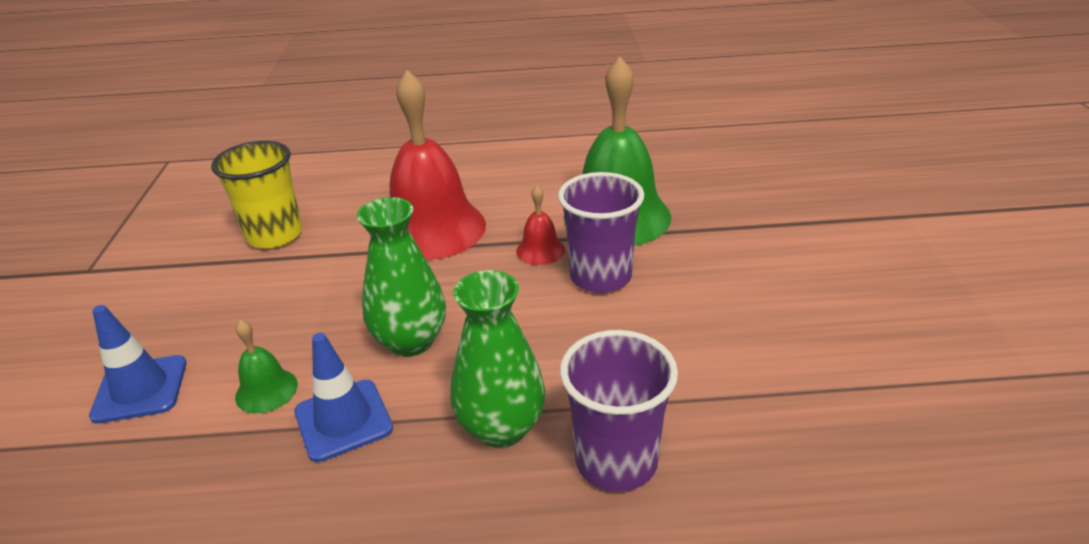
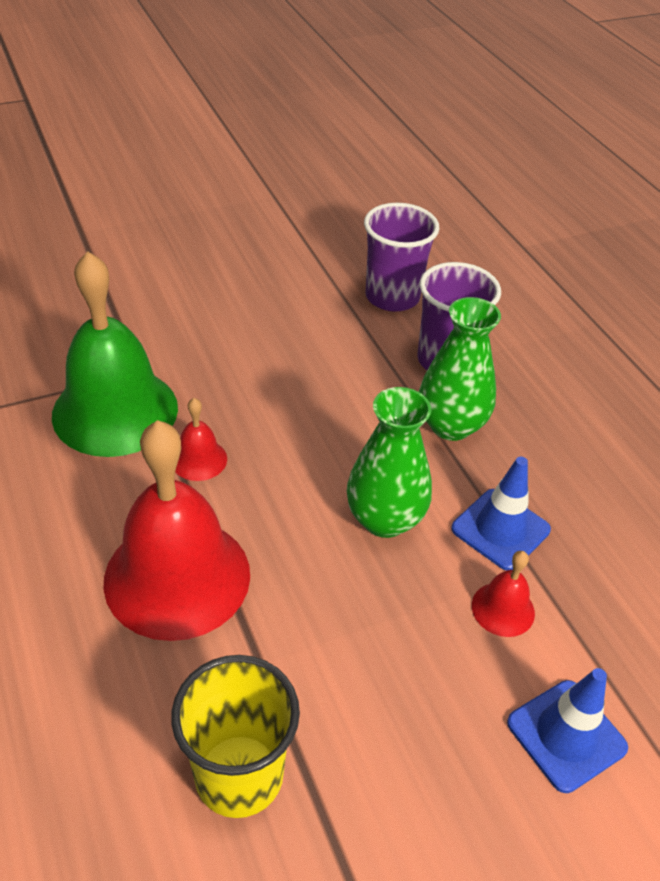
camera: 115 degrees left, 10 degrees up
(266, 390) = (503, 609): green bell -> red bell
(600, 276) = (233, 404): purple cup -> purple cup (392, 297)

